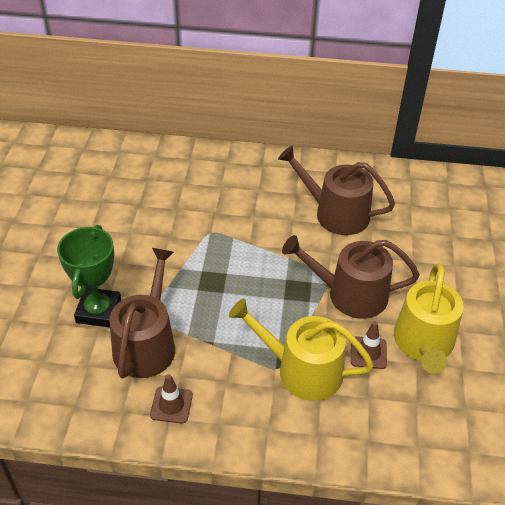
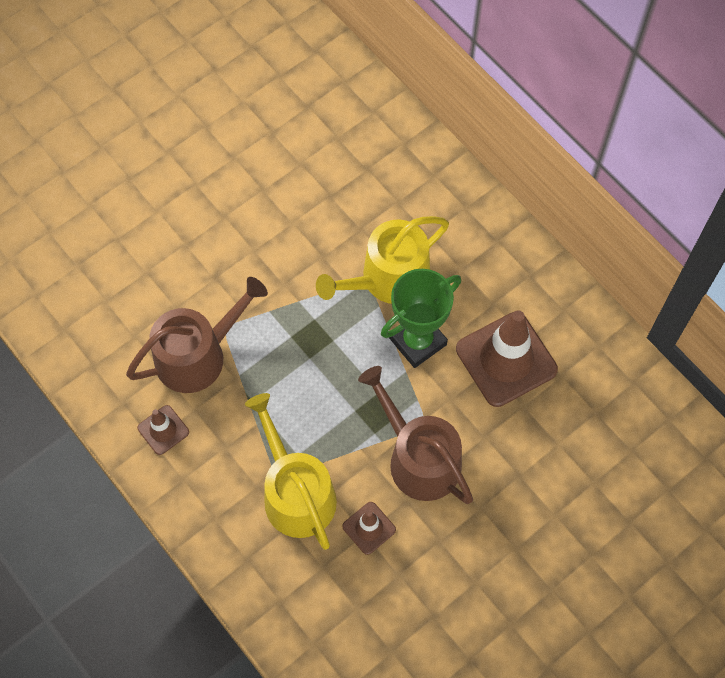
camera: 45 degrees right, 20 degrees up
(98, 311) = (190, 288): green trophy -> green trophy (417, 341)
(335, 213) = (506, 359): brown watering can -> brown traffic cone
(423, 344) = (427, 564): yellow watering can -> yellow watering can (388, 279)

